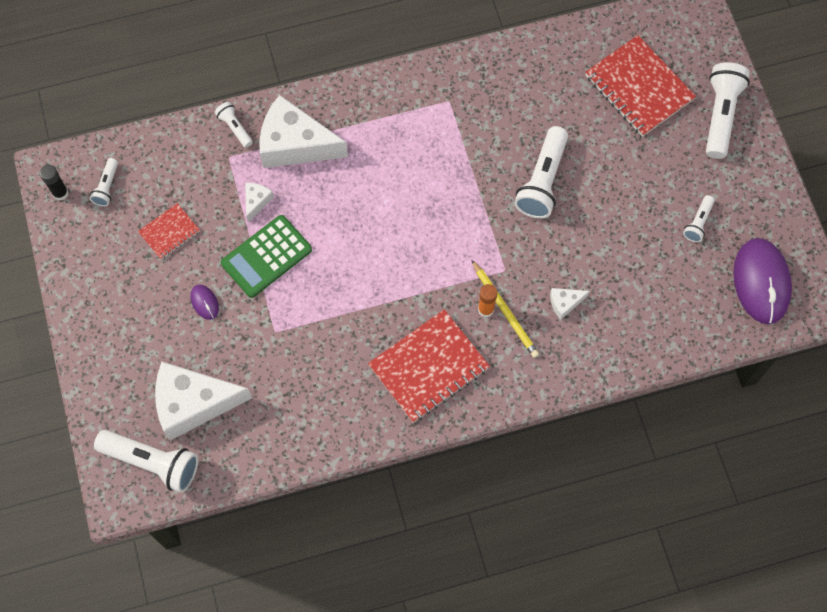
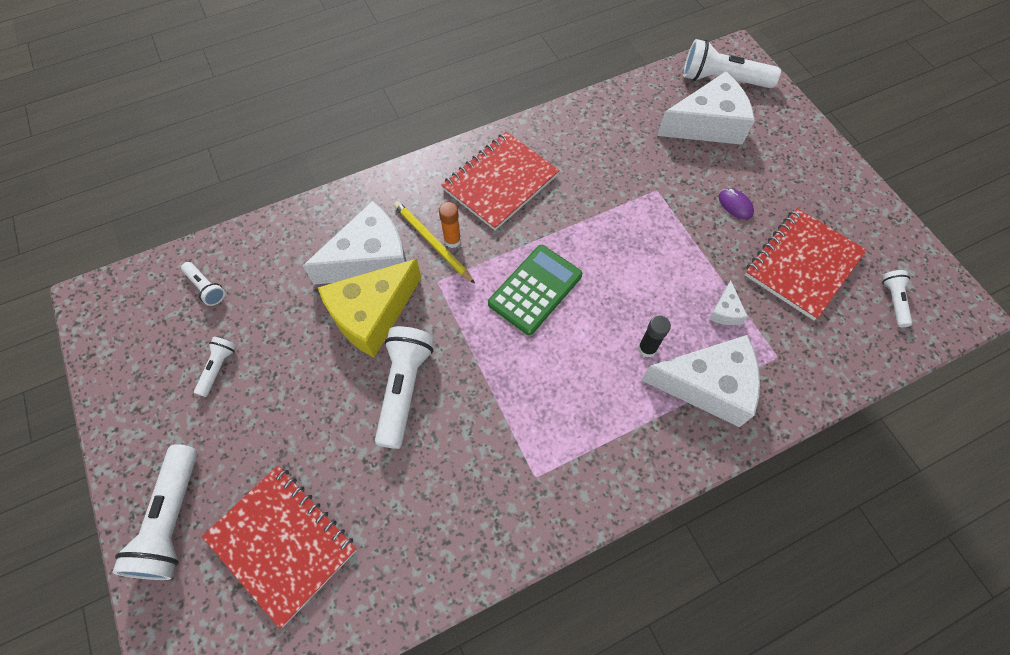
camera: 170 degrees right, 5 degrees down
(60, 193) = (938, 286): black glue stick -> black glue stick (647, 348)
(169, 232) = (802, 264): red notebook -> red notebook, size x1.89
(235, 128) = (786, 394): white flashlight -> white flashlight (206, 288)
(266, 256) = (691, 256): green calculator -> green calculator (535, 289)
(565, 303) = (370, 259): white cheese -> white cheese, size x2.33
(566, 248) = (372, 314): none -> yellow cheese
(761, 282) = (153, 312): purple mouse -> none

